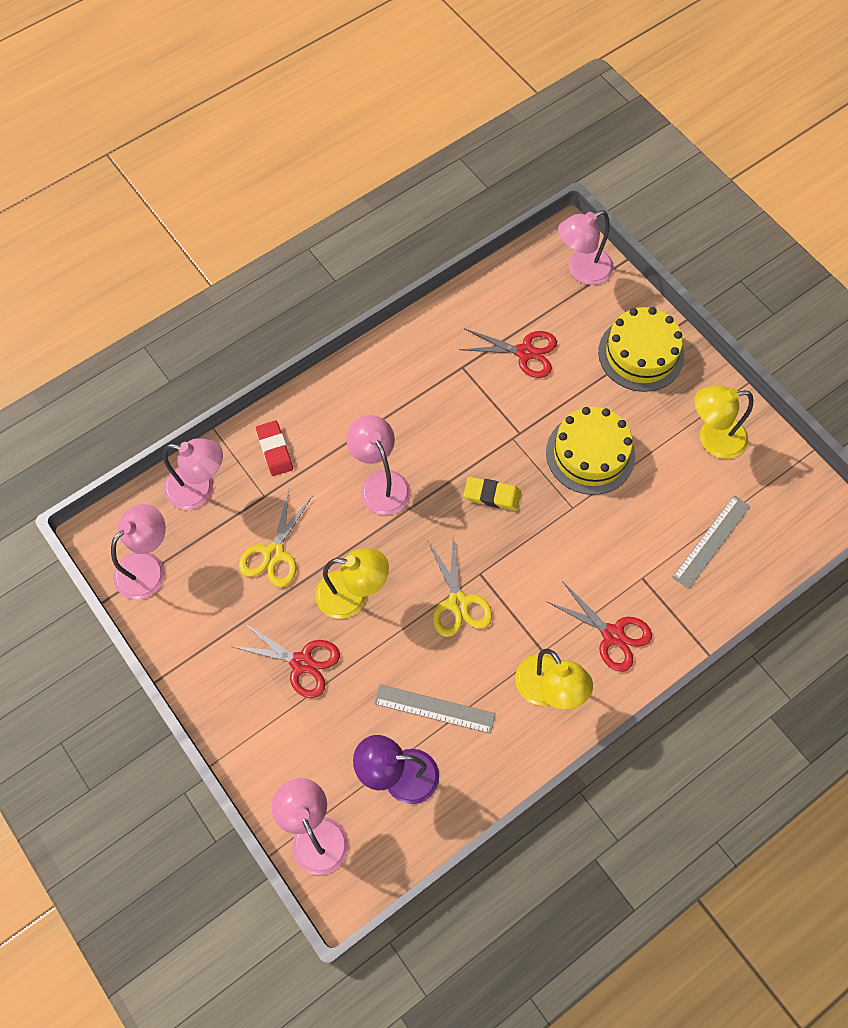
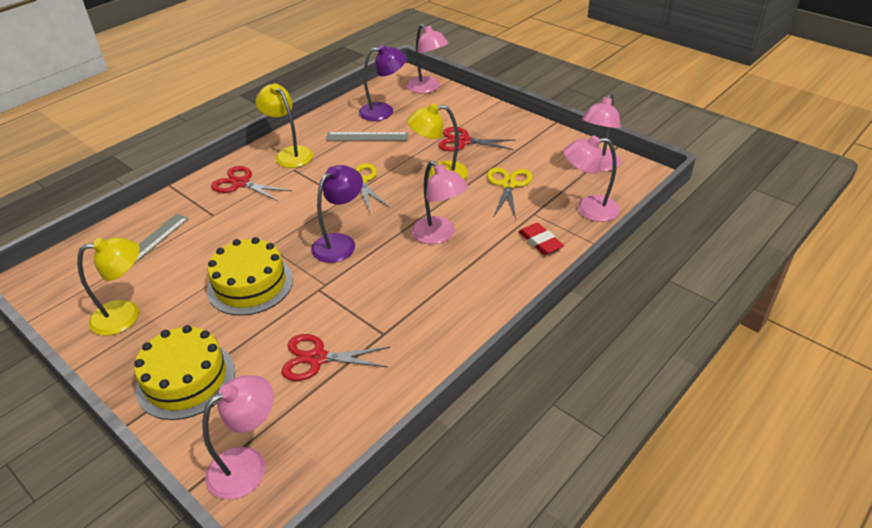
camera: 170 degrees right, 25 degrees down
(492, 495) = (340, 243): yellow eraser -> purple lamp

